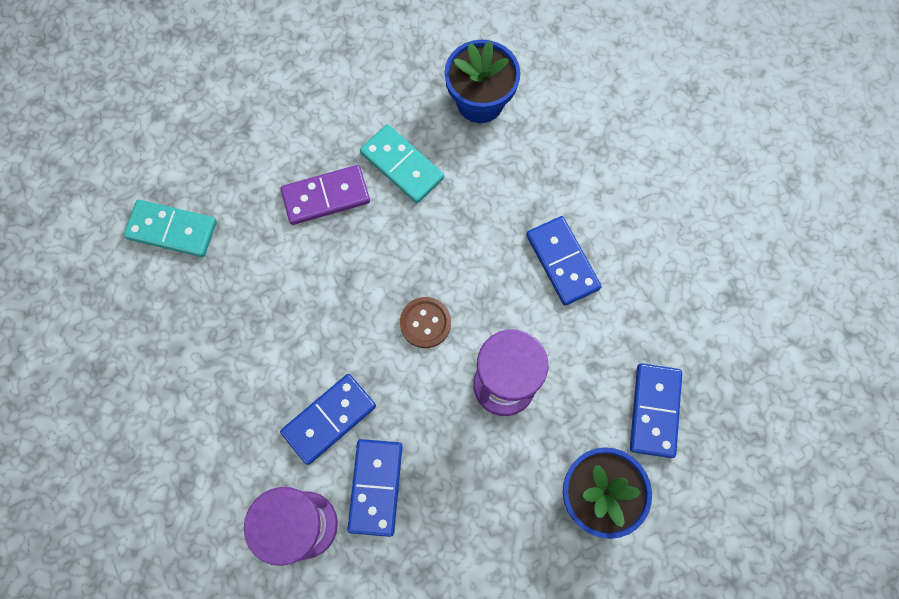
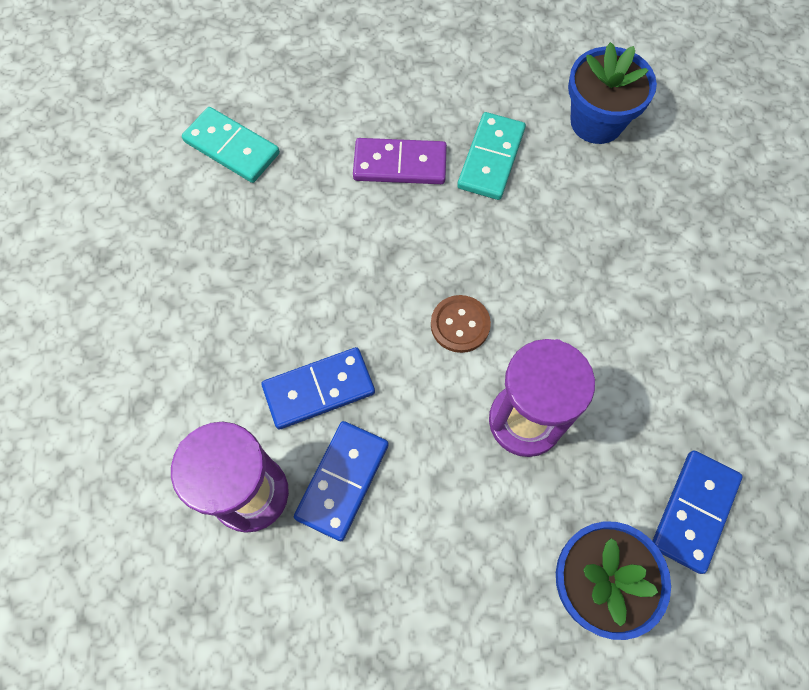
camera: 20 degrees right, 5 degrees down
(402, 165) = (491, 158): turquoise domino -> turquoise domino turned 45 degrees clockwise
(562, 262) = (635, 311): blue domino -> none

